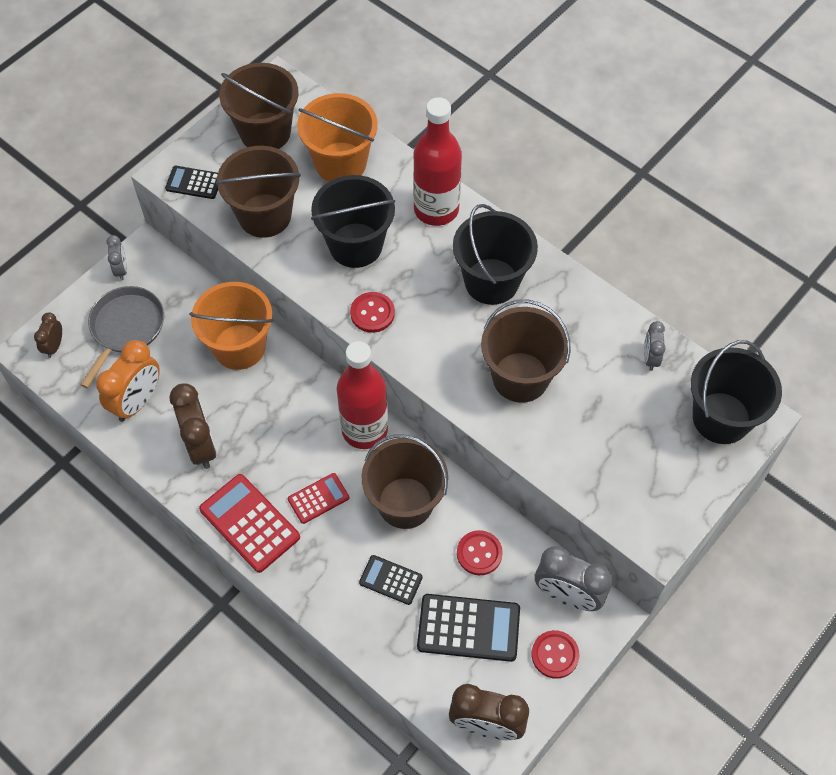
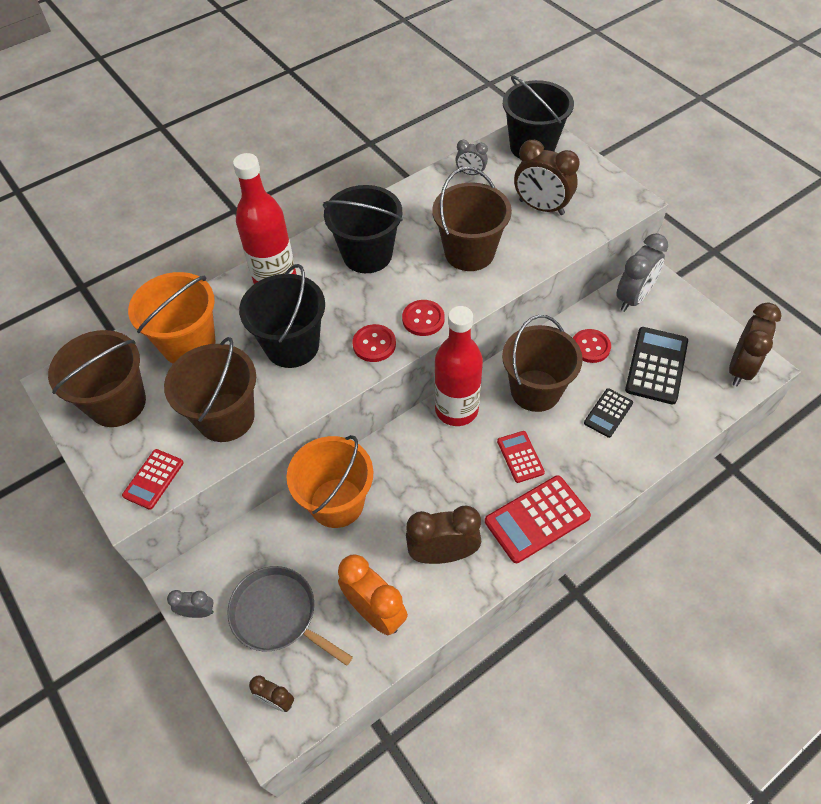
camera: 75 degrees left, 5 degrees down
(194, 183) = (153, 479): black calculator -> red calculator
(555, 655) = (682, 315): red button -> red button (423, 319)
(614, 441) = (541, 207): none -> brown clock

